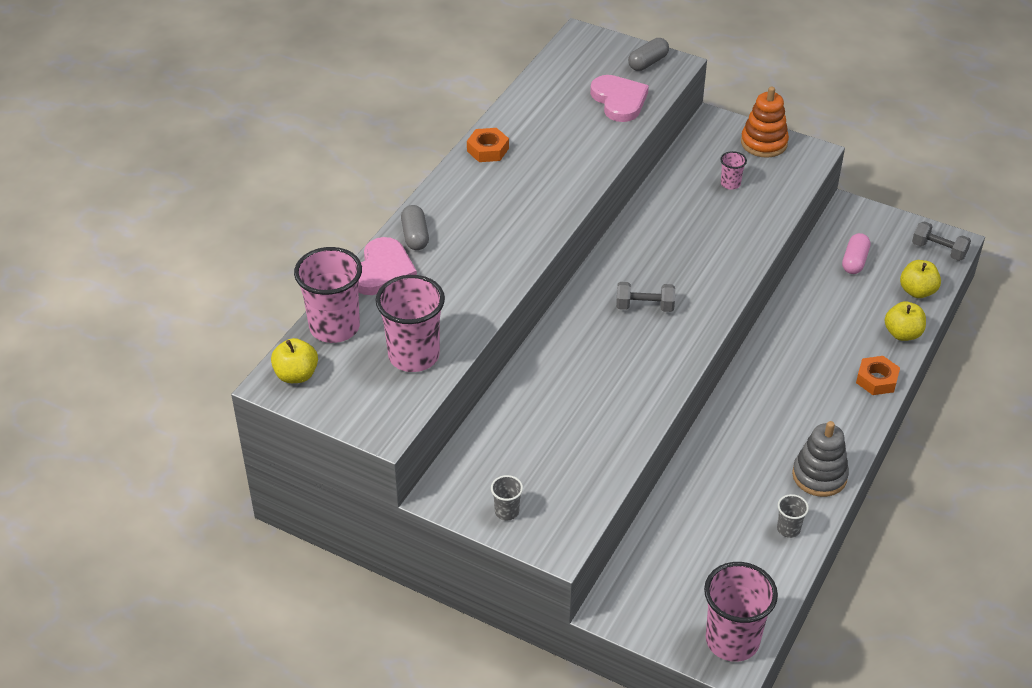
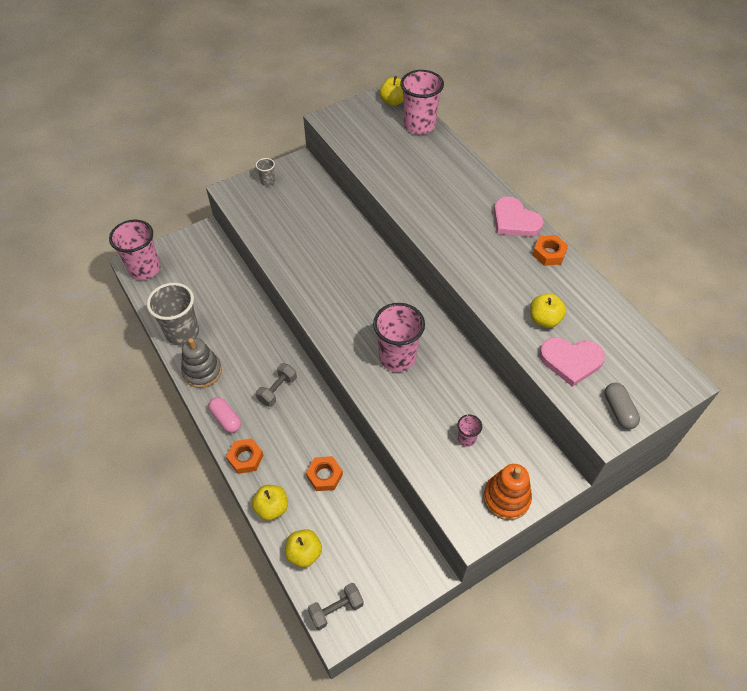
camera: 120 degrees right, 10 degrees up
(383, 270) = (454, 159): pink heart -> pink heart (514, 221)
(414, 356) = (372, 147): pink cup -> pink cup (397, 357)
(415, 236) = (477, 184): grey capsule -> none
(583, 129) = (544, 319): none -> yellow apple
(644, 307) = (370, 312): grey dumbbell -> grey dumbbell (277, 390)
(788, 529) = (182, 333): grey cup -> grey cup, size x2.17
(834, 311) = (324, 475): none -> orange nut
(854, 261) = (365, 529): pink capsule -> pink capsule (226, 419)

